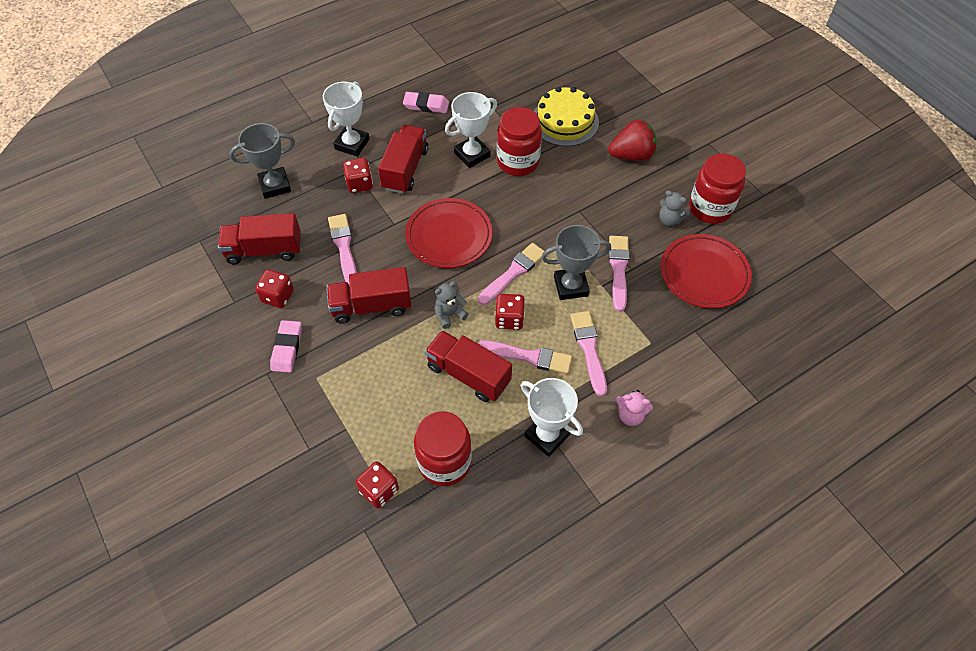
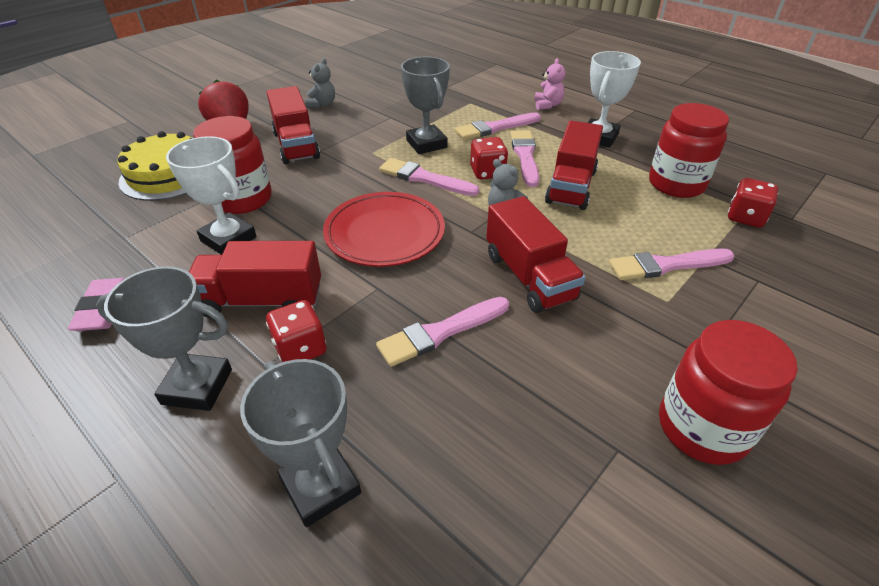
camera: 105 degrees left, 15 degrees down
(264, 250) = (489, 443): red truck -> red truck (296, 145)
(278, 296) = (572, 387): red dice -> none
(287, 348) = (650, 345): pink eraser -> none
(352, 144) = (197, 386): white trophy -> grey trophy
(618, 269) = (394, 122): pink brush -> pink brush (666, 265)
(704, 273) = (383, 87): red plate -> none
(710, 208) = (303, 88): red jar -> red jar (702, 428)

